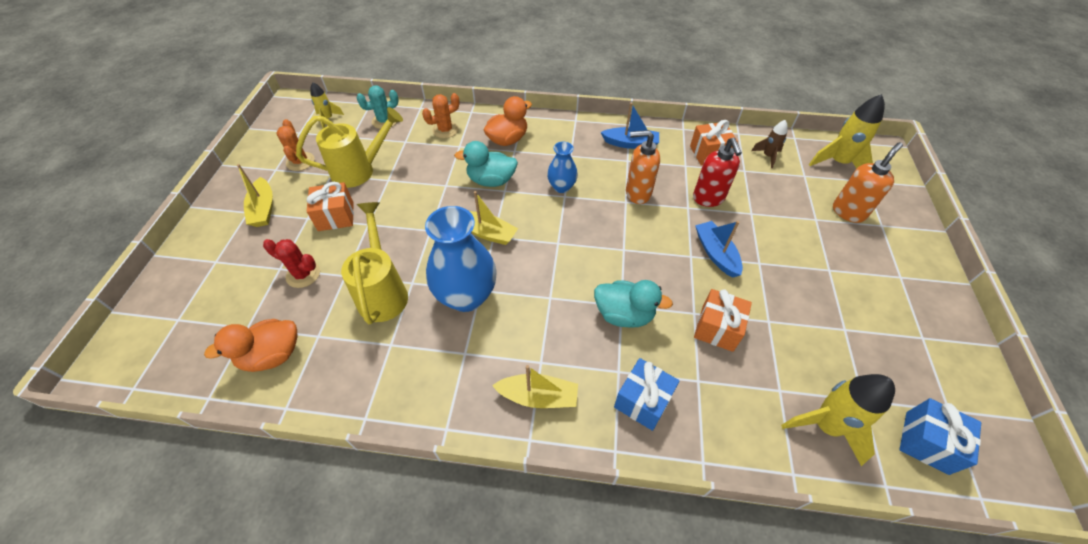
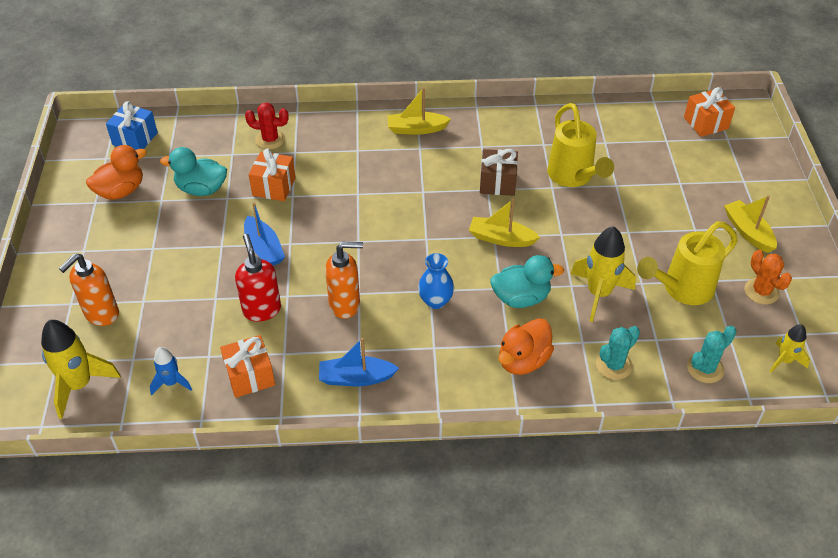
camera: 170 degrees right, 5 degrees down
(272, 355) = (630, 127): orange duck -> orange duck (121, 191)
(303, 274) = (654, 181): red cactus -> red cactus (270, 139)
(336, 216) = (667, 234): orange gift -> orange gift (706, 123)
(445, 130) = (614, 365): orange cactus -> turquoise cactus
(466, 296) = (497, 183): blue vase -> brown gift
(624, 314) = (355, 187): turquoise duck -> turquoise duck (201, 189)
(642, 401) = (338, 136): blue gift -> none
(767, 156) = (171, 383): brown rocket -> blue rocket
(825, 426) = (205, 139): yellow rocket -> yellow rocket (599, 294)

